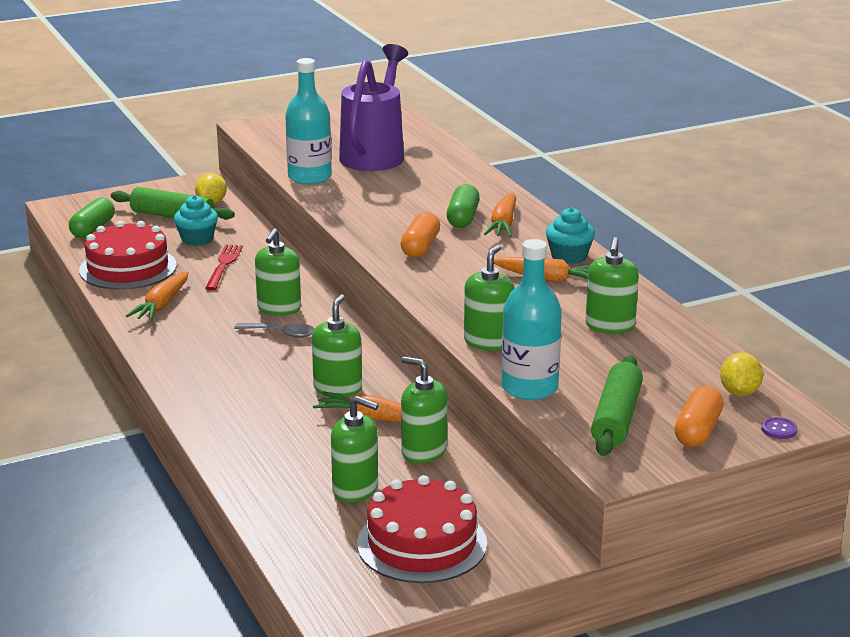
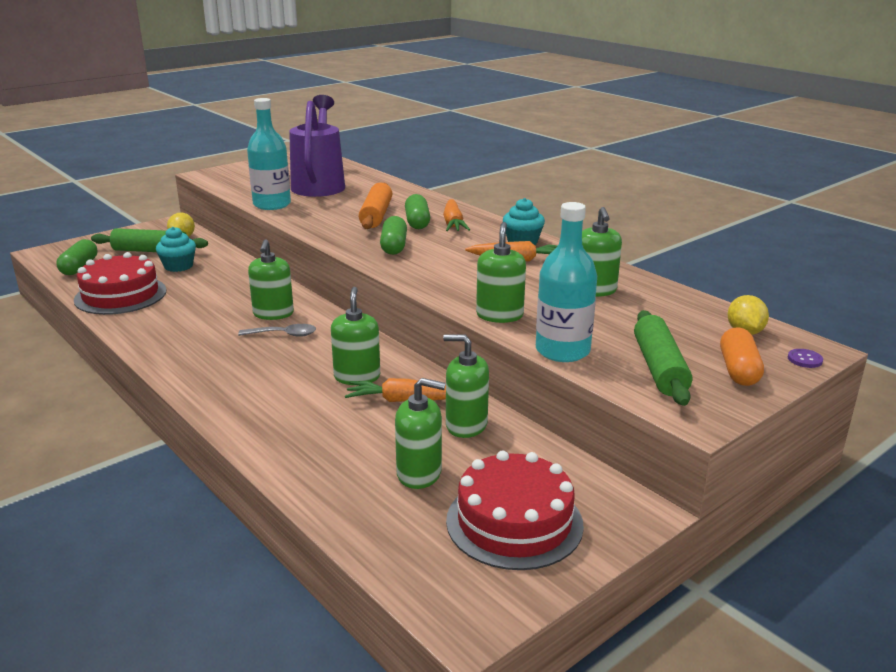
camera: 15 degrees left, 0 degrees up
(162, 305) = (162, 323): orange carrot -> none
(223, 265) = (209, 284): red fork -> none
(420, 247) = (394, 246): orange capsule -> green capsule
(421, 204) = (376, 215): none -> orange rolling pin

